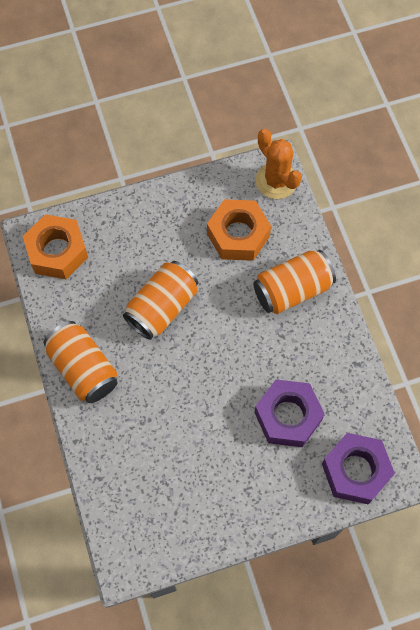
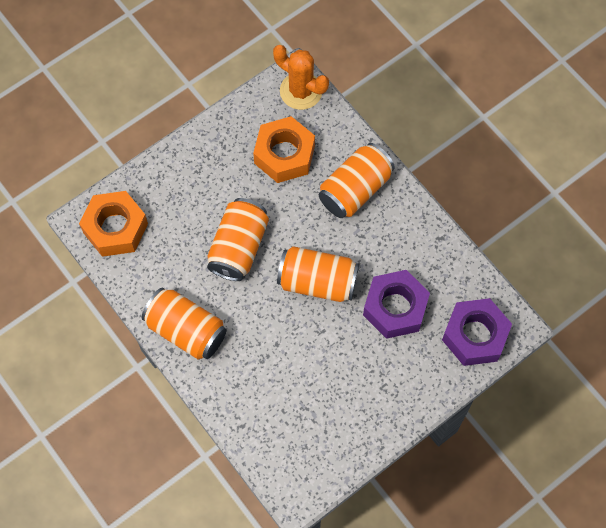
camera: 20 degrees left, 0 degrees up
(223, 365) = (317, 282): none -> orange can

